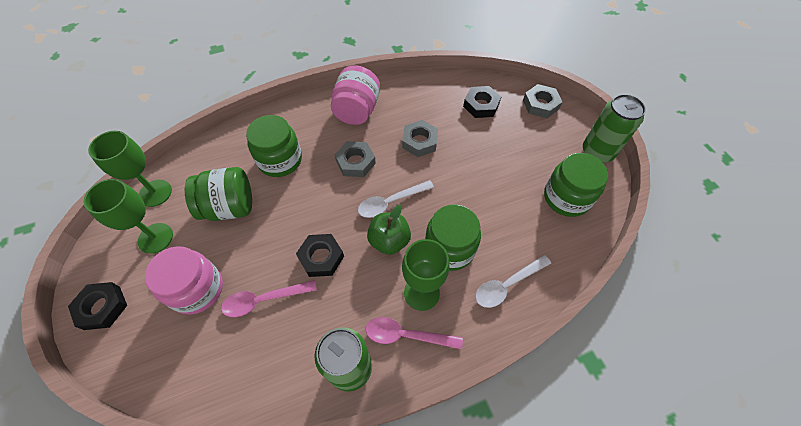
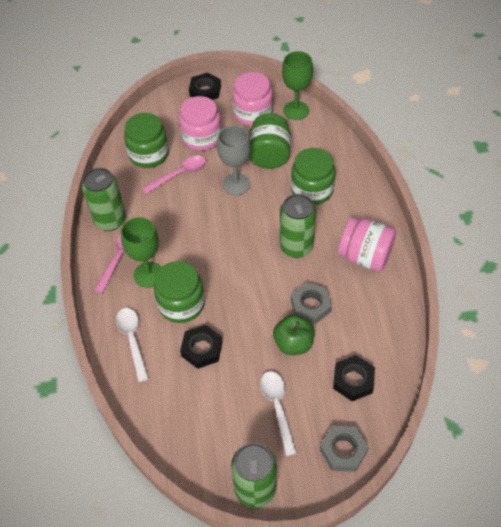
camera: 105 degrees right, 5 degrees down
(155, 238) = (253, 113): green goblet -> pink jar
(263, 300) = (179, 174): pink spoon -> pink spoon turned 60 degrees clockwise
(276, 232) = (236, 184): none -> grey goblet
(321, 257) = (203, 211): black nut -> black nut (202, 349)
(355, 162) = (296, 247): grey nut -> green can
(389, 241) = (203, 260): green apple -> green apple (293, 343)
(390, 202) = (242, 267): white spoon -> white spoon (277, 407)
(566, 198) = (204, 427): green jar -> green jar (149, 154)

